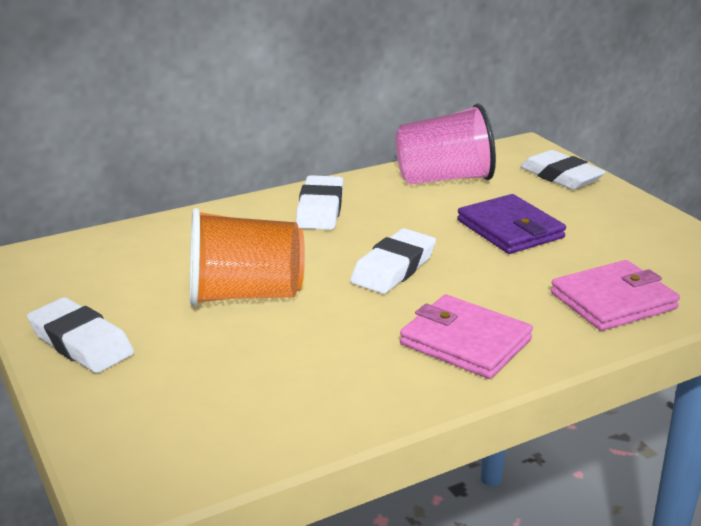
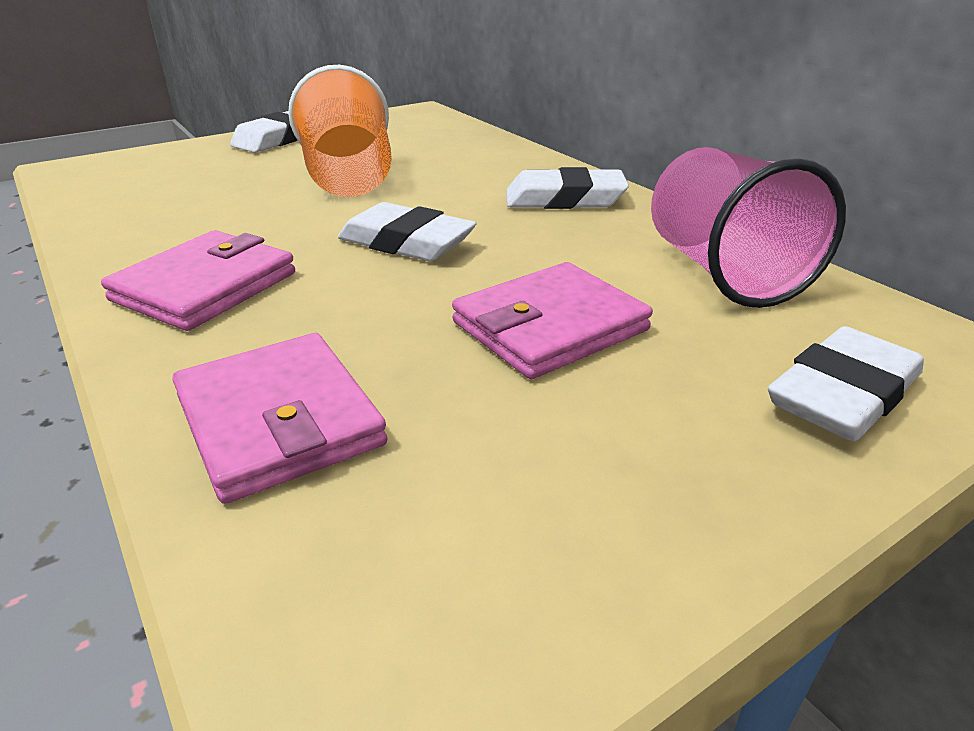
camera: 85 degrees right, 5 degrees up
(510, 229) = (550, 326): purple wallet -> pink wallet

